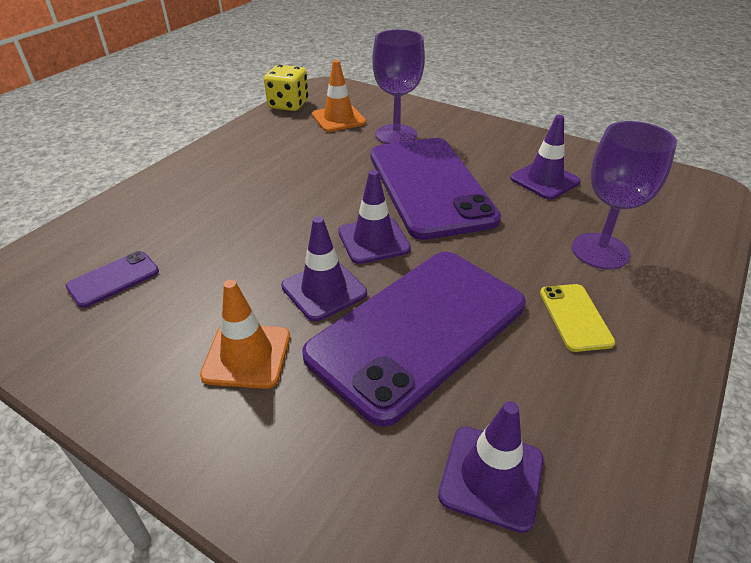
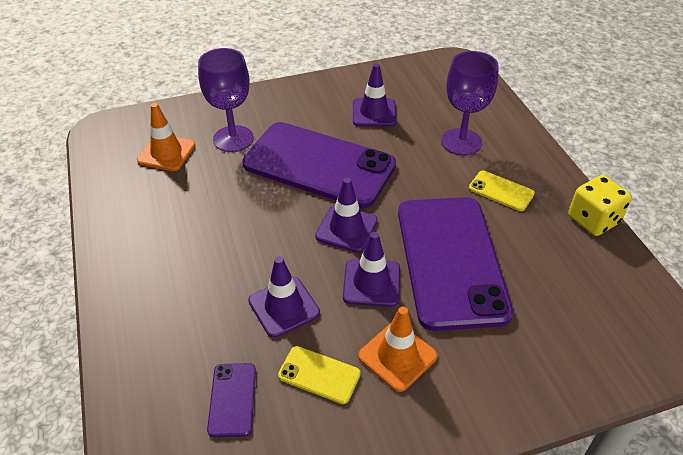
camera: 50 degrees left, 5 degrees up
(179, 314) = (319, 375): none -> yellow phone
(288, 105) = (99, 167): yellow dice -> yellow dice (593, 220)
(491, 477) = (575, 299): purple traffic cone -> purple traffic cone (284, 307)

